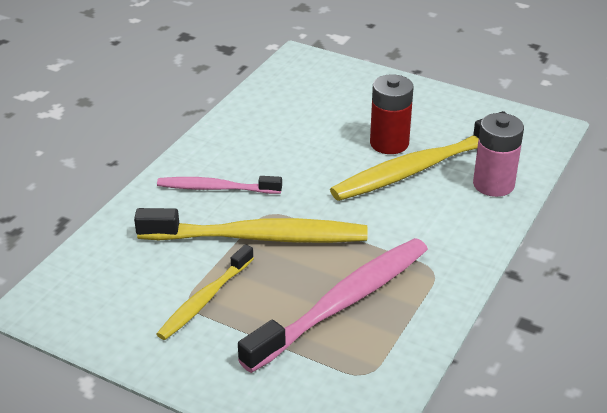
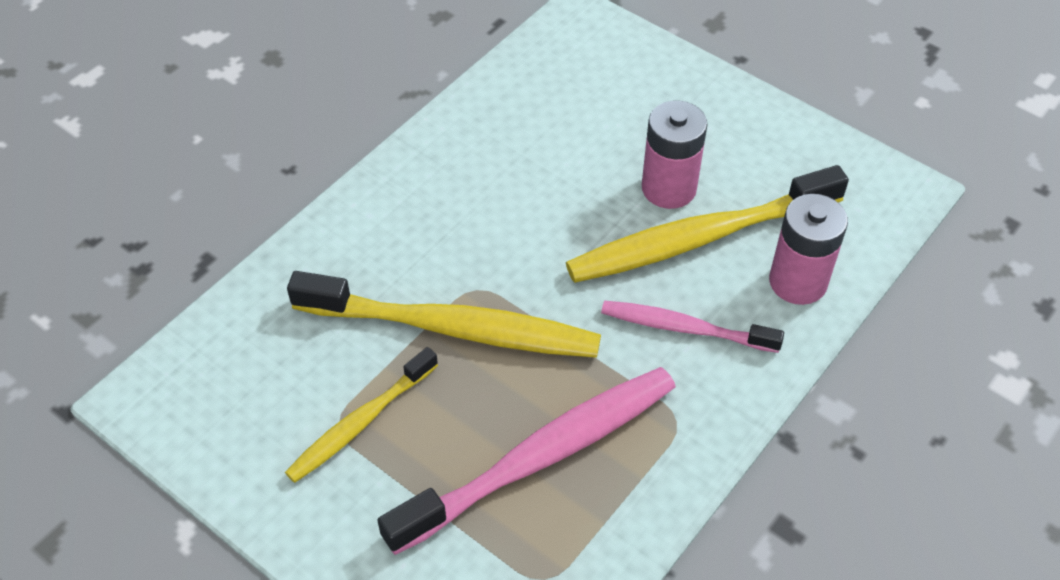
camera: 10 degrees right, 15 degrees up
(216, 188) = (415, 236): pink toothbrush -> pink toothbrush (685, 328)
(389, 143) = (668, 188): red battery -> pink battery

